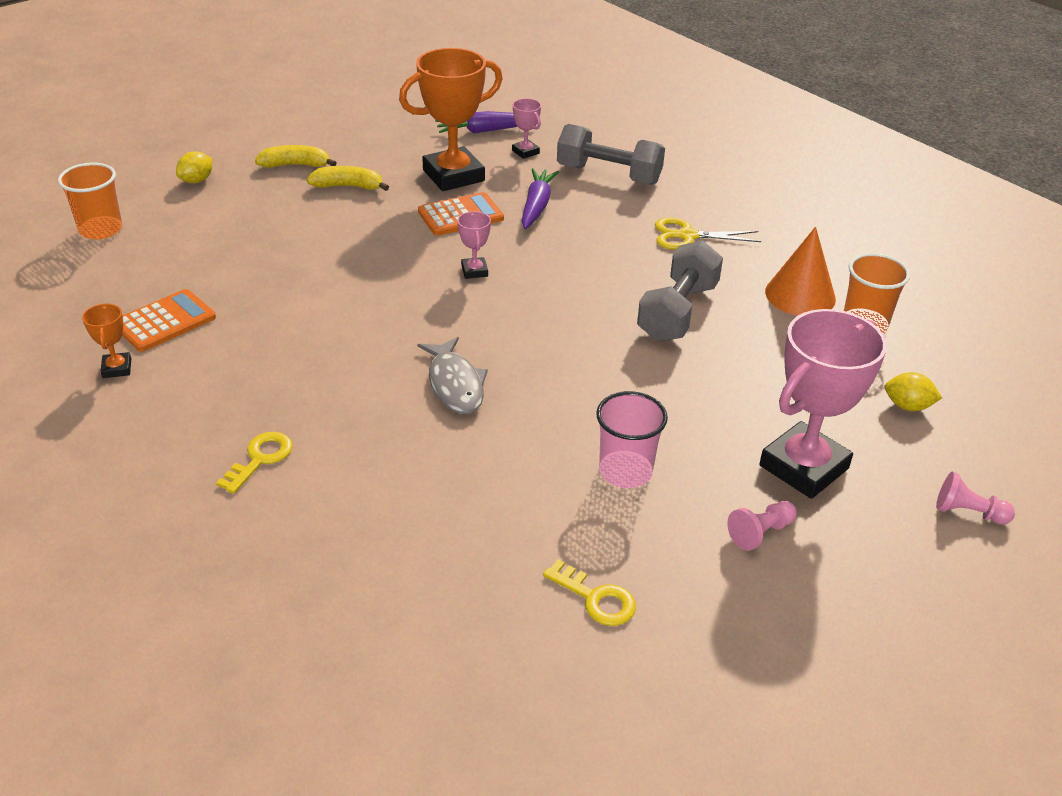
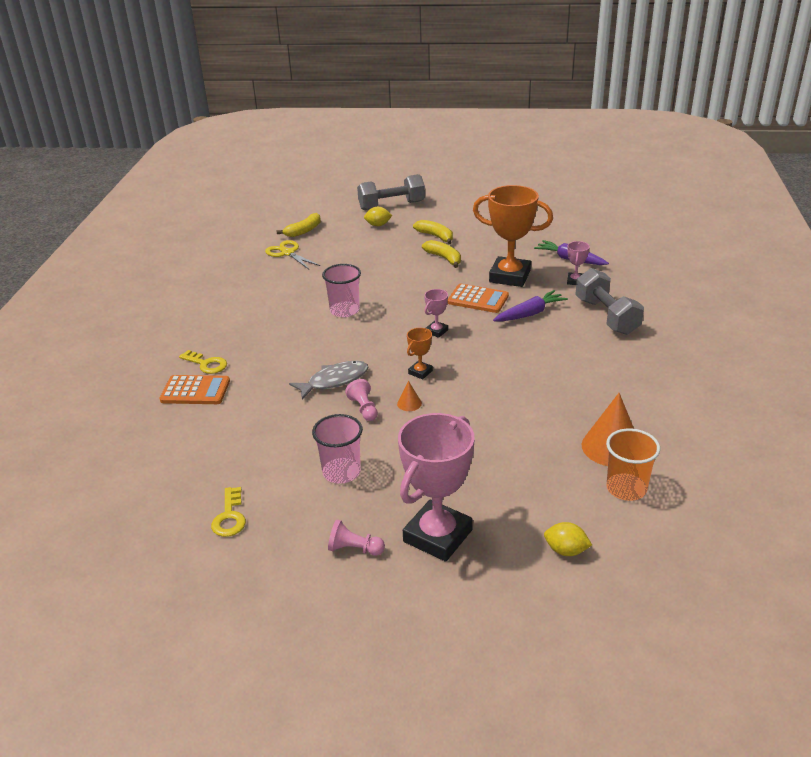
camera: 50 degrees right, 5 degrees down
(101, 229) = (303, 231): orange cup -> yellow banana
(117, 368) = (217, 295): orange trophy -> orange trophy (420, 372)
(164, 321) = (265, 284): orange calculator -> orange calculator (195, 391)
(260, 459) = (206, 364): yellow key -> yellow key turned 45 degrees clockwise
(330, 301) = (344, 310): none -> pink cup
(455, 384) = (334, 381): grey fish -> grey fish turned 150 degrees counterclockwise
(572, 361) = (409, 403): none -> orange cone
(677, 312) = (513, 412): grey dumbbell -> grey dumbbell (391, 205)
(687, 236) = (596, 374): yellow scissors -> yellow scissors (288, 253)
(803, 467) = (437, 536): pink trophy -> pink trophy turned 60 degrees counterclockwise
(907, 406) = (566, 550): yellow lemon -> yellow lemon turned 45 degrees counterclockwise
(968, 512) = (492, 631): pink pawn -> pink pawn (364, 408)

